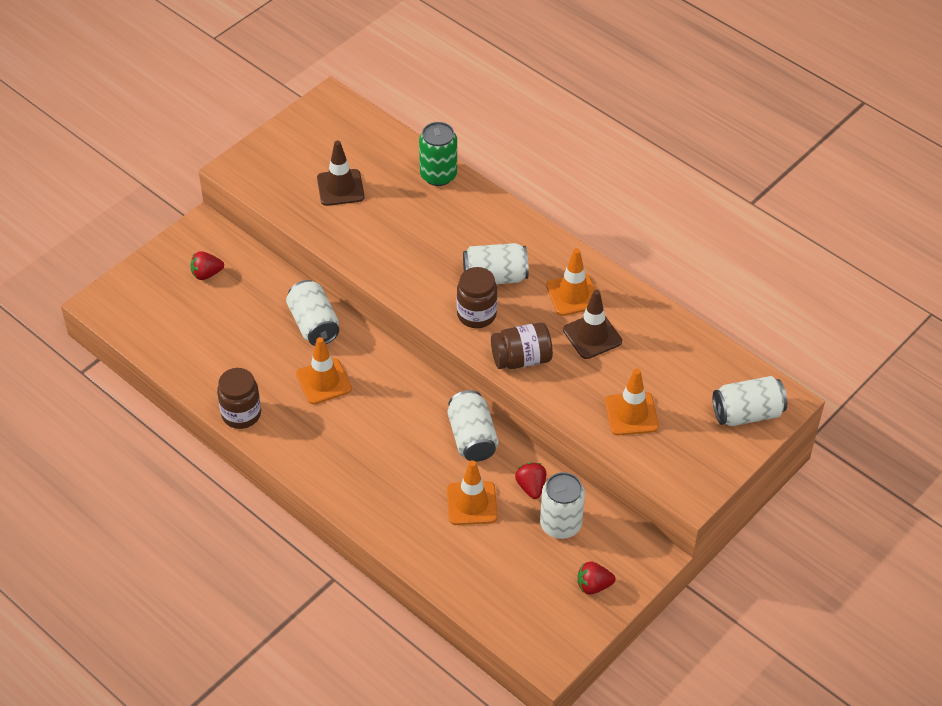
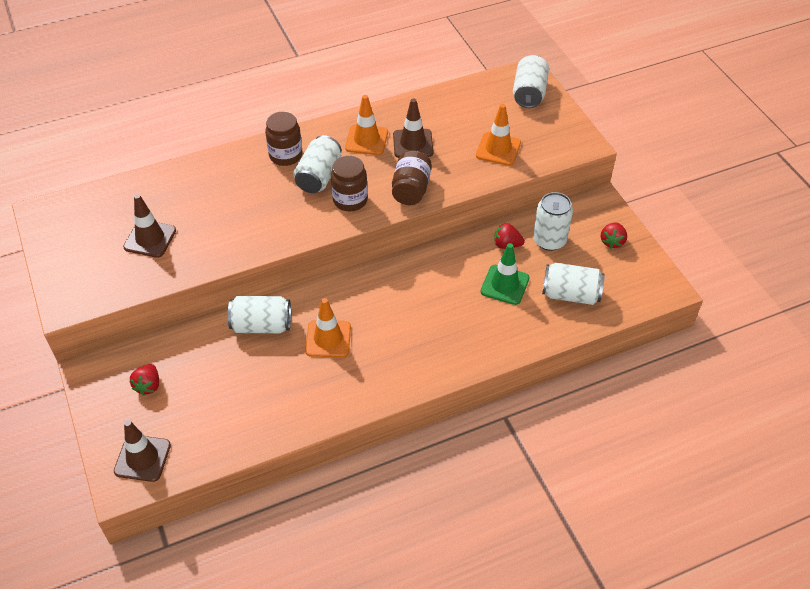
camera: 65 degrees left, 0 degrees up
(132, 304) = (142, 458): none -> brown traffic cone
(241, 414) = (328, 410): brown jar -> brown jar (285, 155)
(438, 175) = (186, 173): green can -> none
(472, 438) = (441, 263): white can -> white can (570, 294)
(472, 503) = (505, 285): orange traffic cone -> green traffic cone

